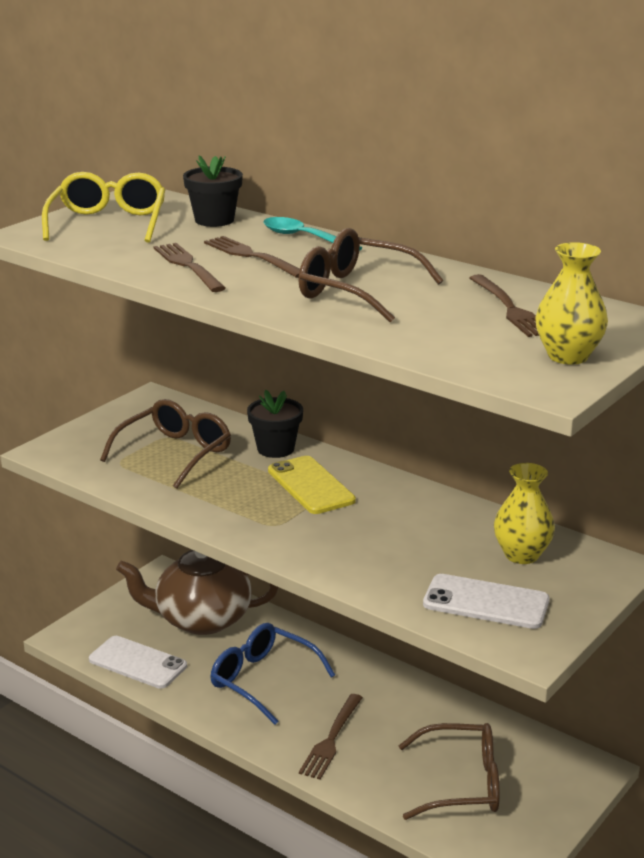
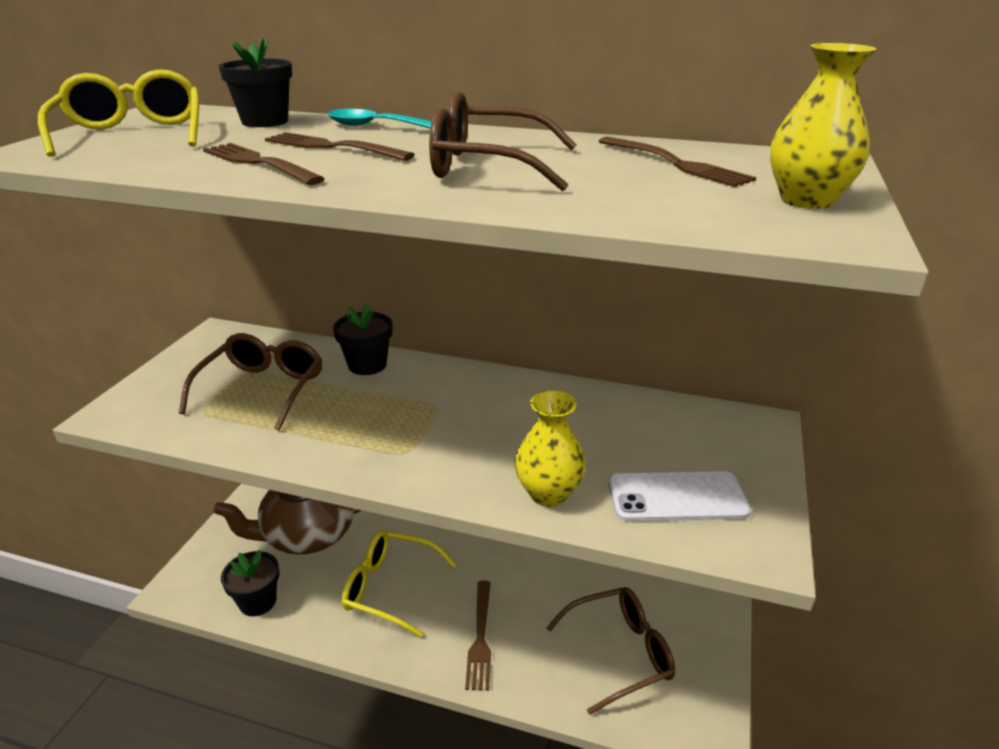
camera: 20 degrees left, 5 degrees up
(137, 663) = (257, 601): white phone -> black flower pot
(262, 680) = (389, 588): blue glasses -> yellow glasses
(311, 485) = (422, 398): yellow phone -> none
(521, 555) = (670, 432): yellow vase -> yellow vase (548, 493)

